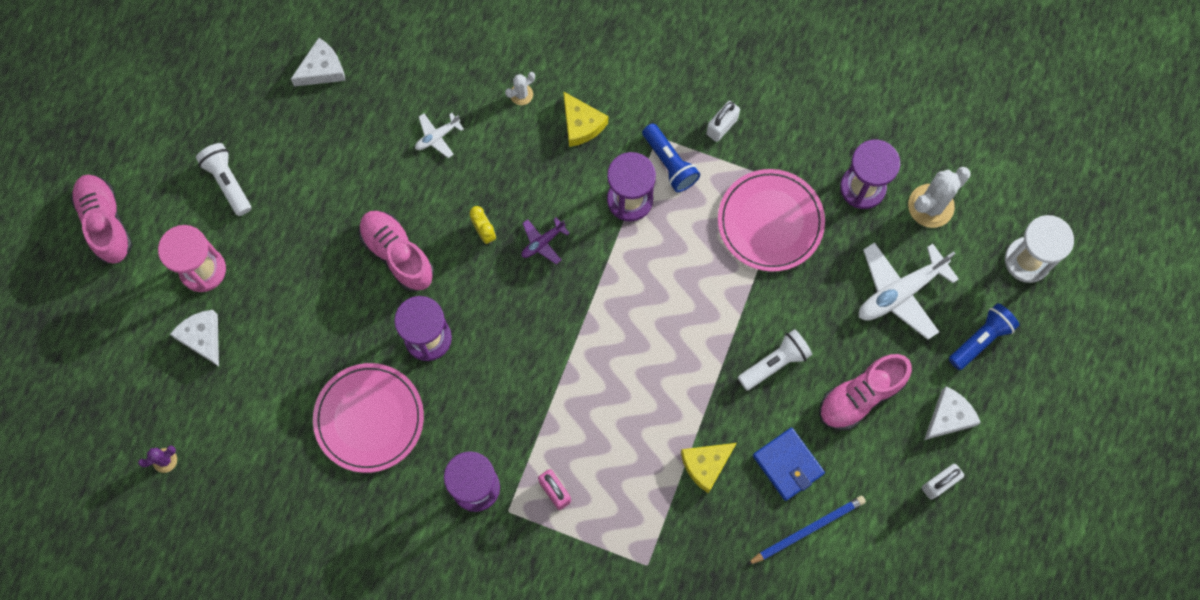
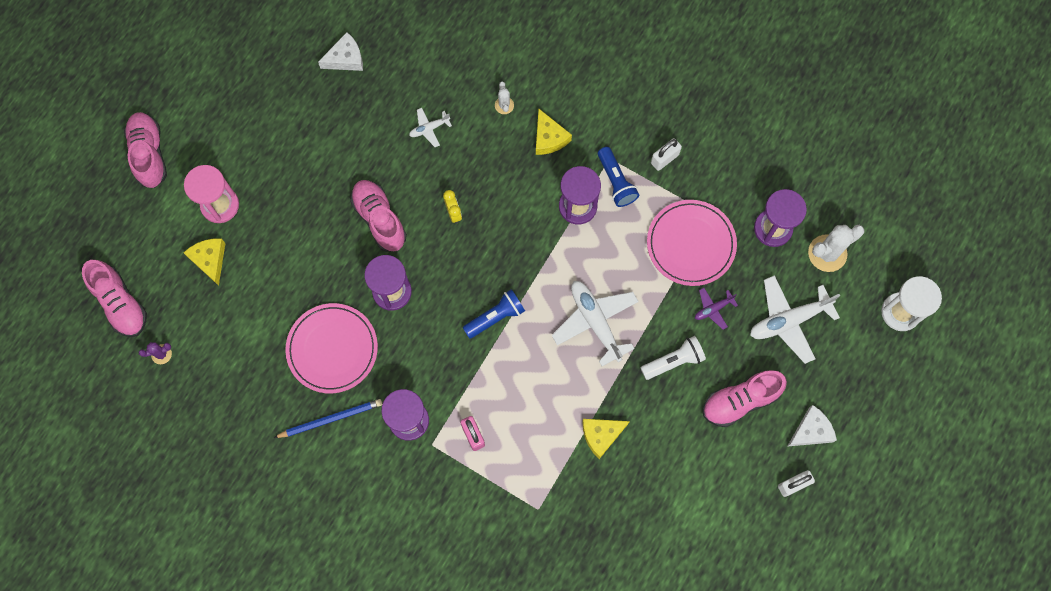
camera: 10 degrees right, 0 degrees up
(104, 408) = (120, 303): none -> pink shoe
(202, 337) = (209, 260): white cheese -> yellow cheese
(228, 182) = (253, 137): white flashlight -> none
(521, 94) = (504, 105): white cactus -> white cactus turned 75 degrees counterclockwise
(542, 242) = (500, 229): purple plane -> purple plane (713, 309)
(675, 333) = (595, 322): none -> white plane
(788, 465) = (669, 447): blue wallet -> none
(808, 530) = (676, 503): blue pencil -> blue pencil (331, 419)
(981, 339) = (849, 371): blue flashlight -> blue flashlight (496, 317)

